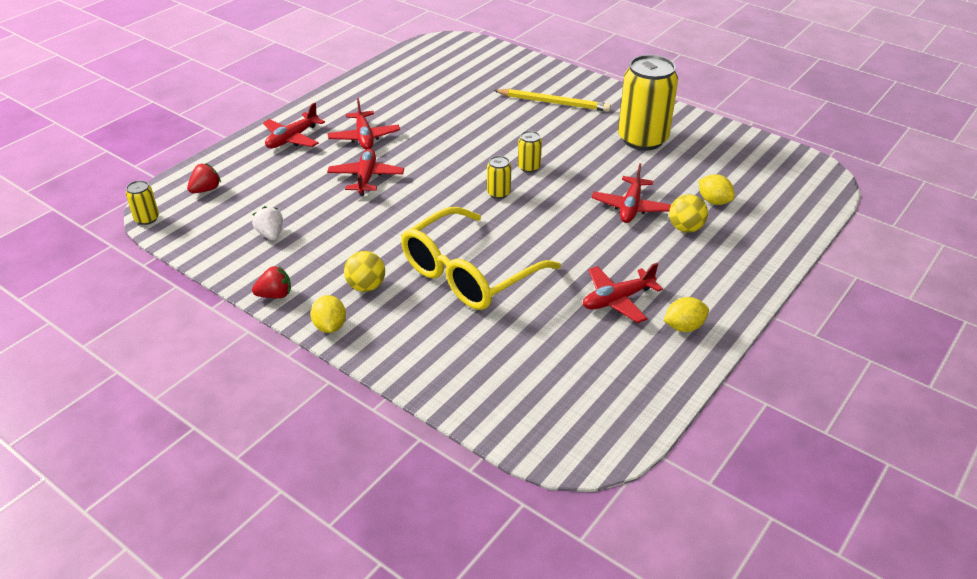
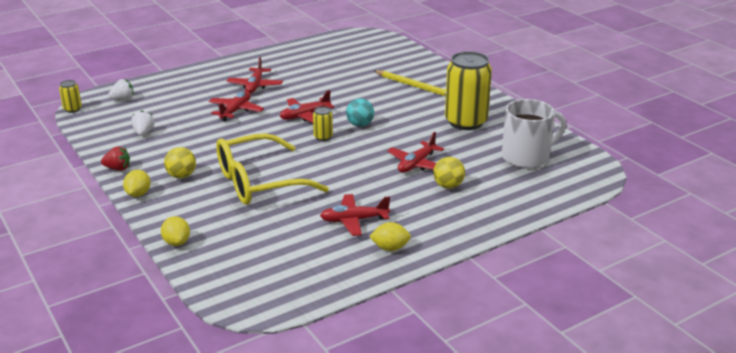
camera: 20 degrees right, 10 degrees down
(206, 190) = (123, 99): red strawberry -> white strawberry
(292, 138) = (204, 78): red plane -> red plane (305, 115)
(529, 167) = (360, 125): yellow can -> turquoise ball
(714, 201) = (487, 172): yellow lemon -> yellow lemon (177, 242)
(739, 172) = (527, 157): none -> white mug

